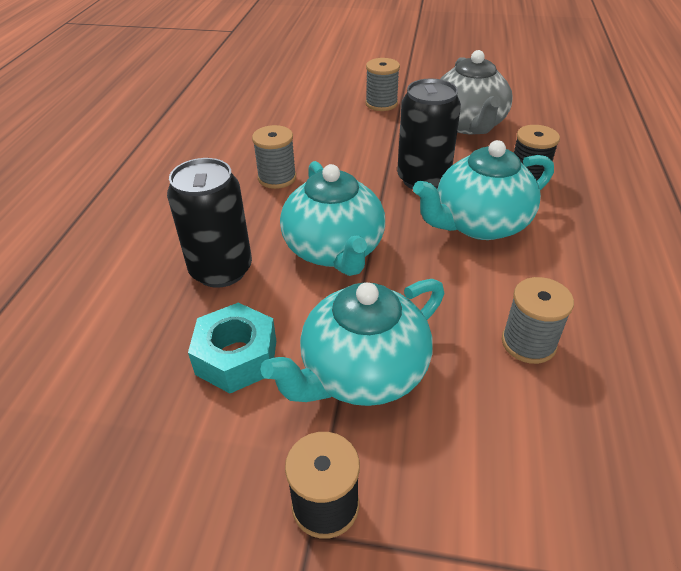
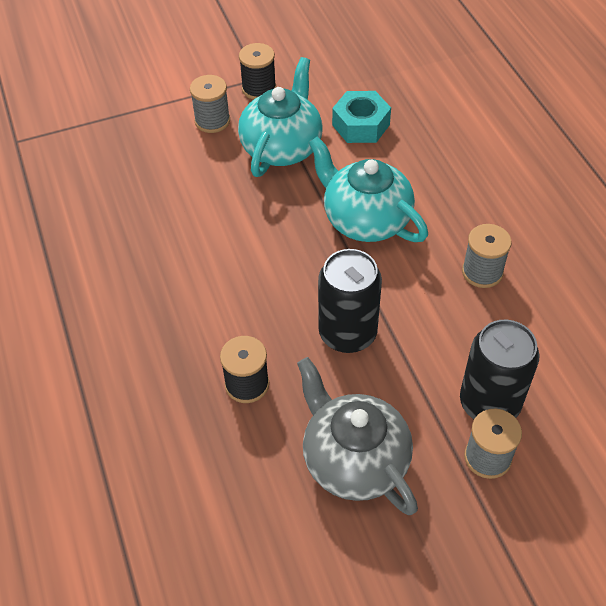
camera: 150 degrees right, 10 degrees up
(221, 270) = (429, 169): black can -> black can (489, 403)
(479, 224) = (267, 298): turquoise teapot -> none
(528, 343) = (190, 206): grey spool -> grey spool (212, 121)

